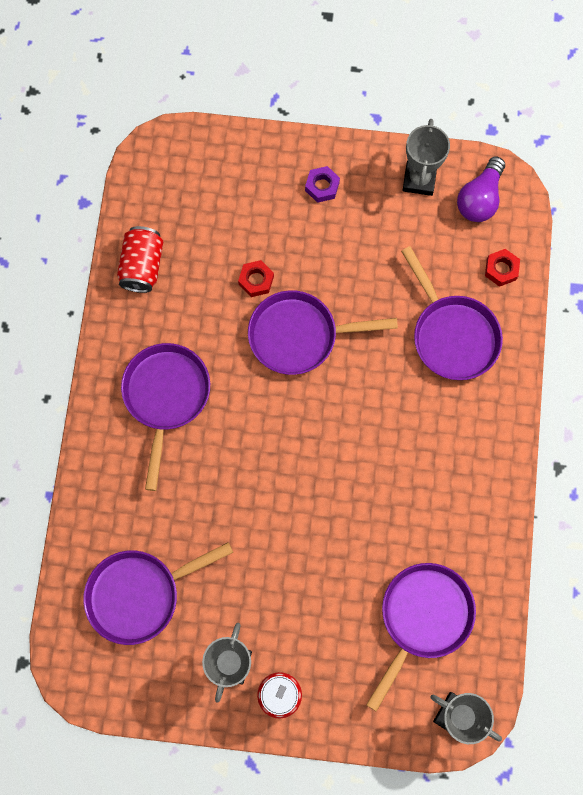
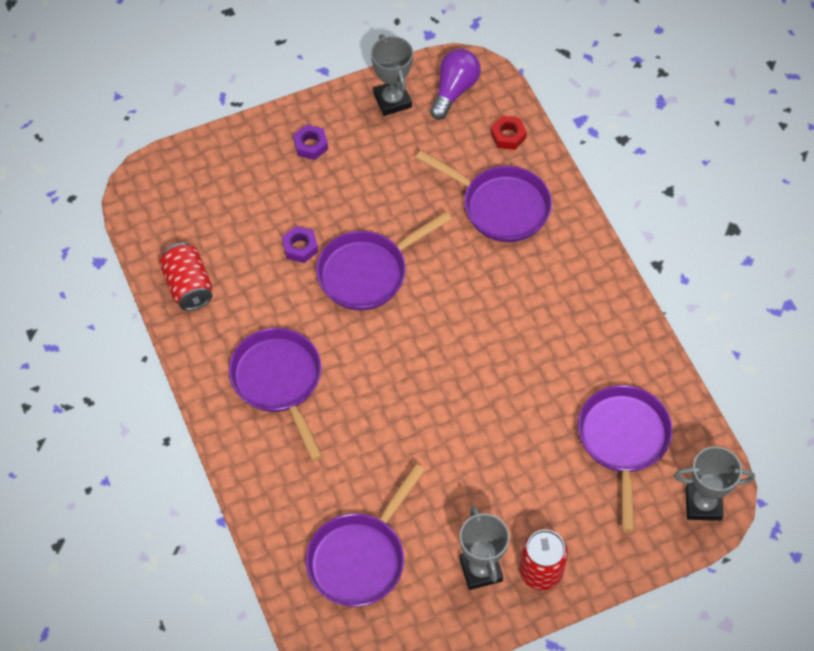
camera: 30 degrees left, 15 degrees down
(256, 280) = (300, 247): red nut -> purple nut
(480, 199) = (454, 90): purple light bulb -> purple light bulb turned 150 degrees counterclockwise

